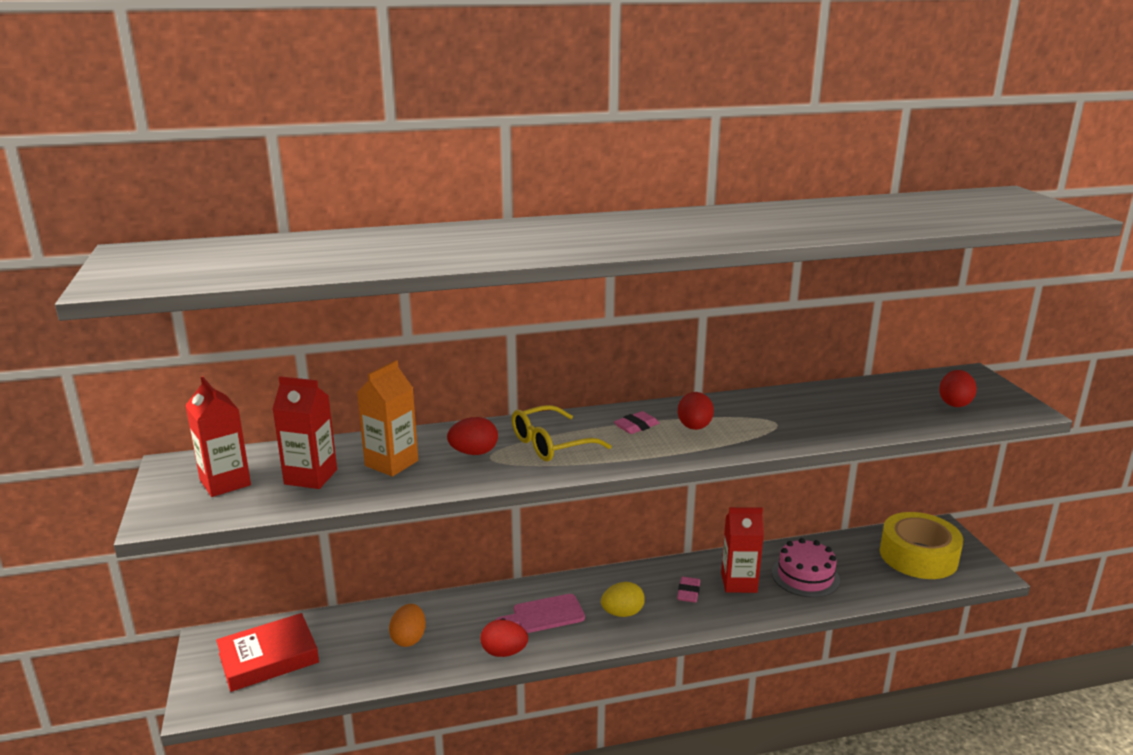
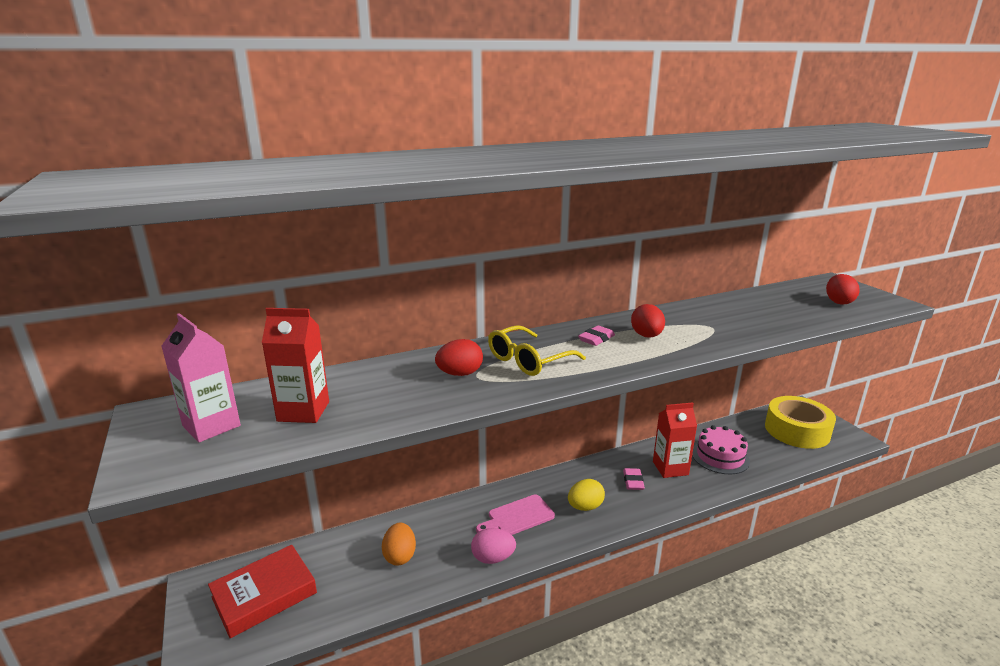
camera: 10 degrees left, 0 degrees up
(225, 483) = (211, 426): red carton -> pink carton
(391, 463) = (383, 390): orange carton -> none
(504, 652) = (493, 558): red egg -> pink egg

